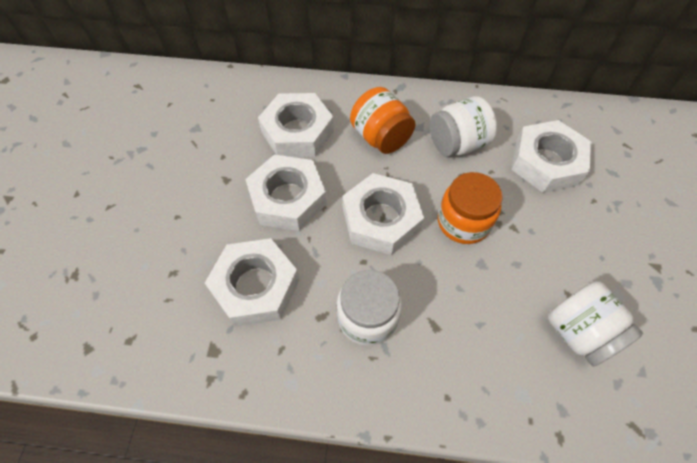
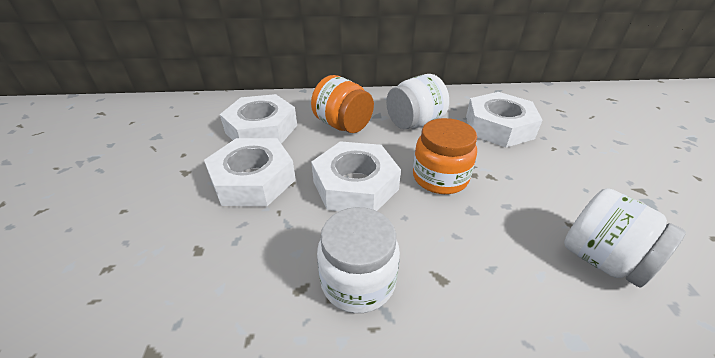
camera: 10 degrees left, 20 degrees down
(255, 286) = (214, 268): white nut -> none

